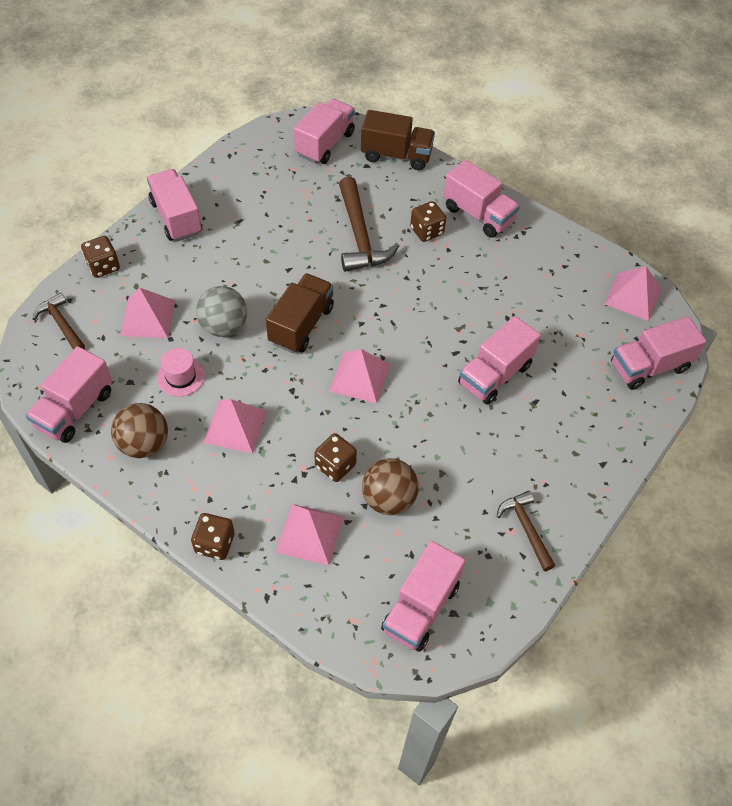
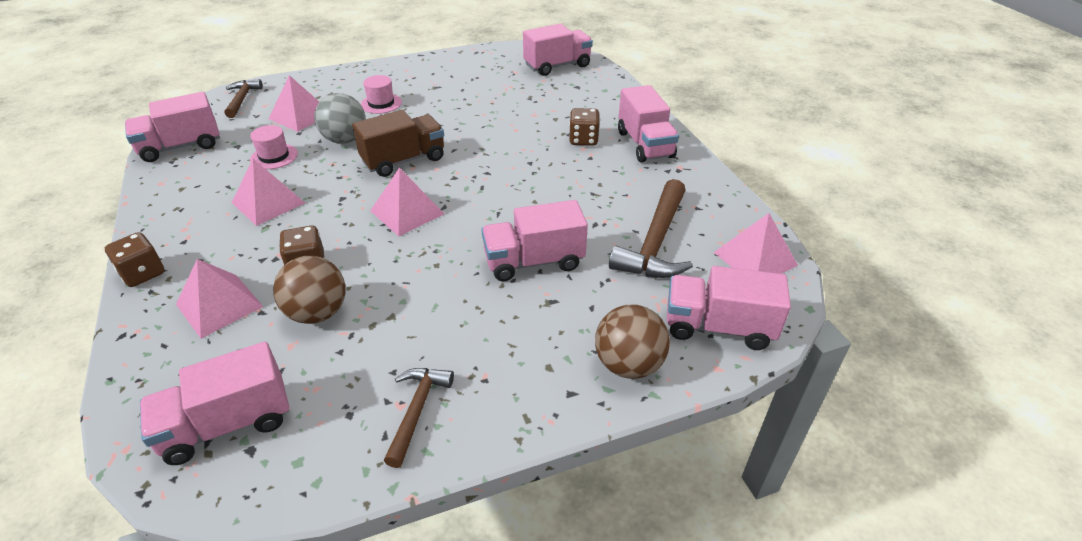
camera: 35 degrees right, 15 degrees down
(103, 266) = (311, 80): brown dice -> none
(144, 444) = (192, 185): brown ball -> brown ball (628, 365)
(176, 217) = (395, 71): pink truck -> none
(209, 267) = (381, 103): none -> pink hat
(360, 236) = (521, 124): brown hammer -> brown hammer (655, 243)
(396, 155) = (610, 88): brown truck -> none

